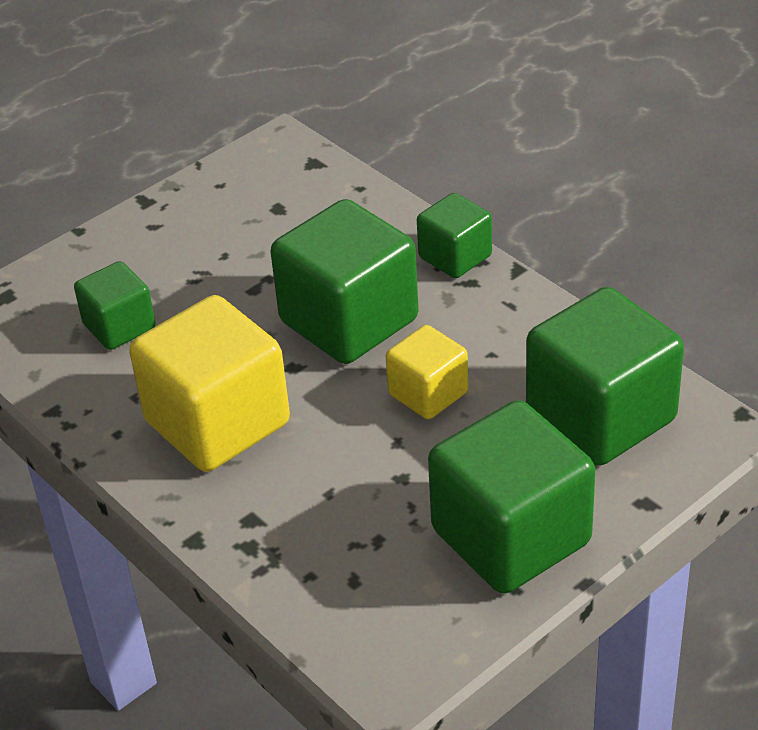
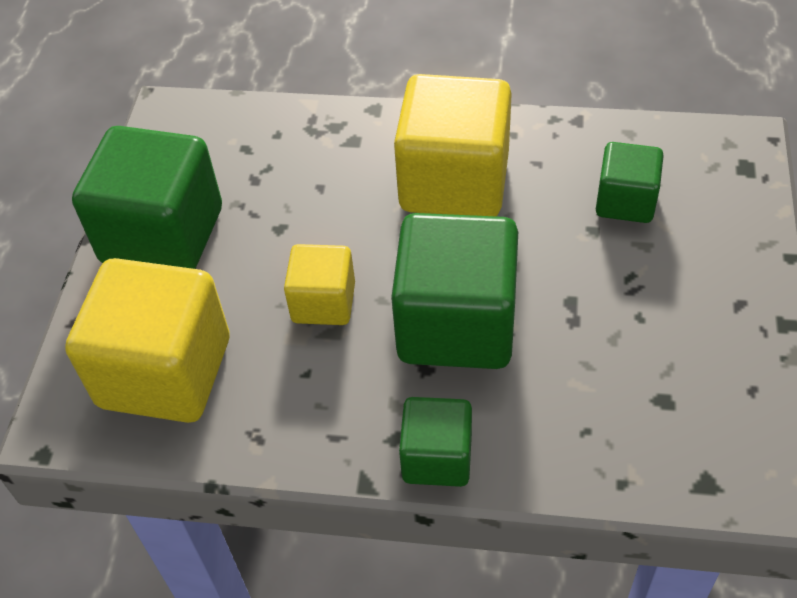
camera: 140 degrees right, 10 degrees up
(600, 416) = (165, 372): green cube -> yellow cube

